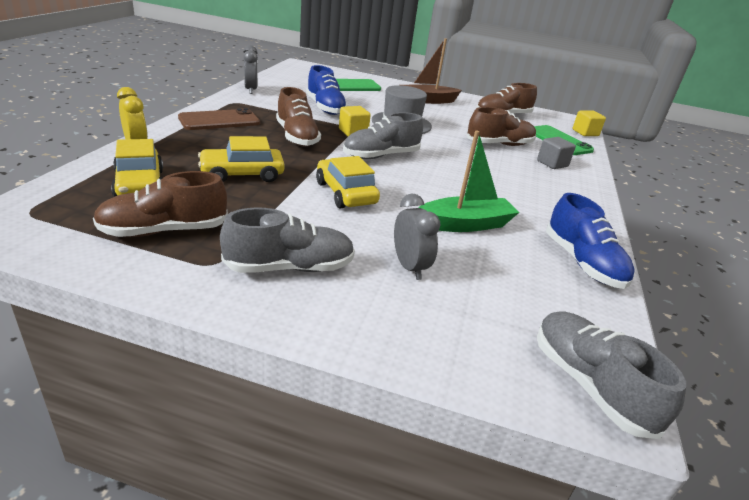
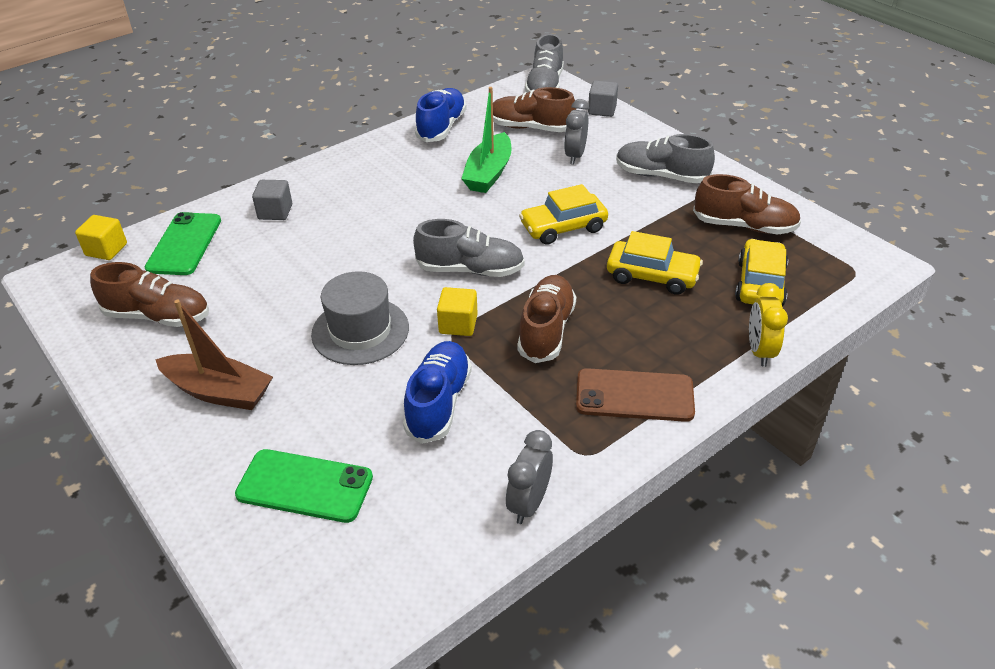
camera: 140 degrees left, 10 degrees up
(345, 193) = (563, 227): yellow car -> yellow car turned 60 degrees clockwise
(456, 361) = (602, 110): none -> grey cube
(465, 224) = (489, 173): green boat -> green boat turned 90 degrees counterclockwise
(499, 144) = (284, 255): brown shoe -> brown shoe (531, 128)

